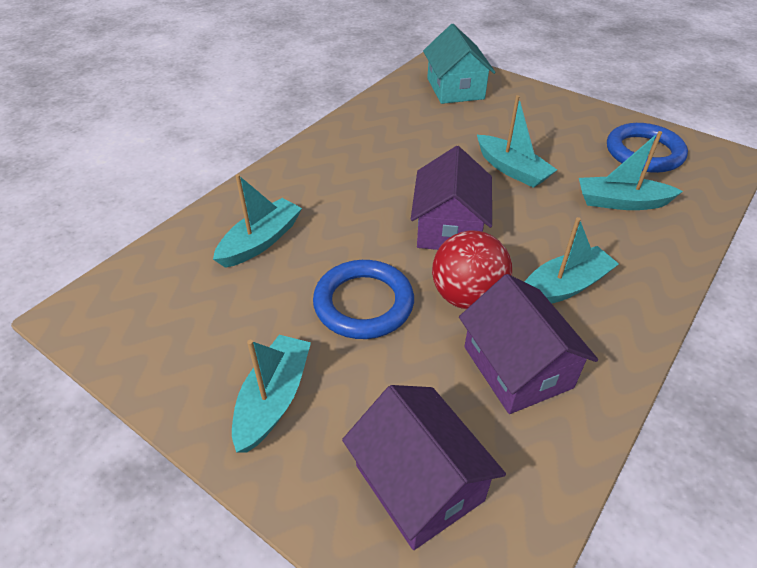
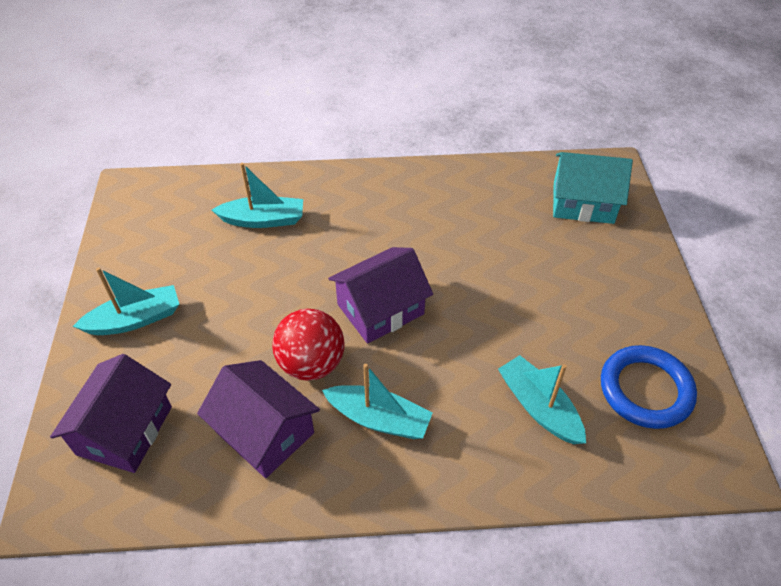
camera: 50 degrees right, 5 degrees up
(363, 303) = (252, 310): blue ring -> none
(455, 88) = (583, 203): turquoise house -> turquoise house turned 60 degrees clockwise
(512, 169) = (501, 307): turquoise boat -> none
(517, 367) = (264, 432): purple house -> purple house turned 75 degrees counterclockwise

